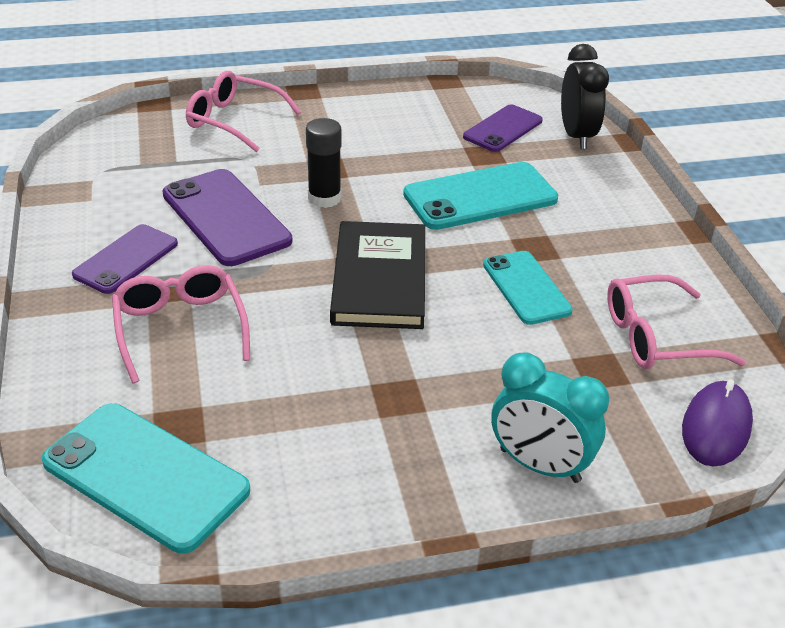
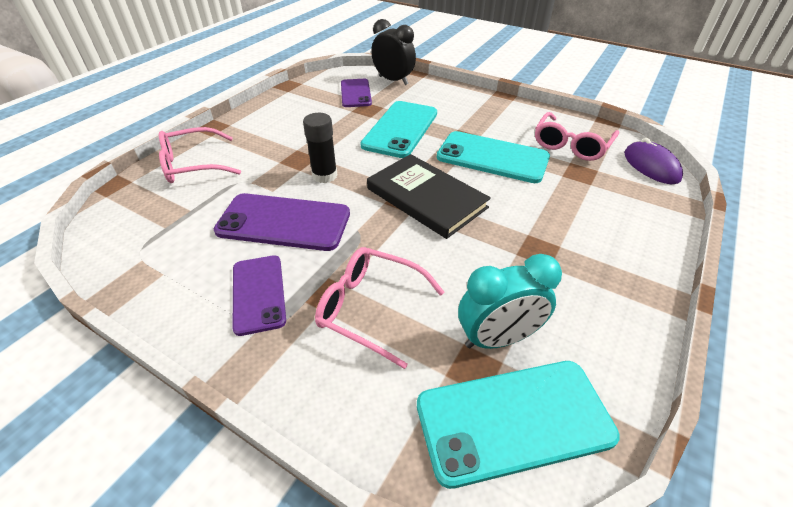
camera: 45 degrees left, 5 degrees up
(526, 288) = (492, 157): turquoise phone -> turquoise phone, size x1.54
(539, 465) = (639, 232): turquoise clock -> turquoise clock (497, 338)

